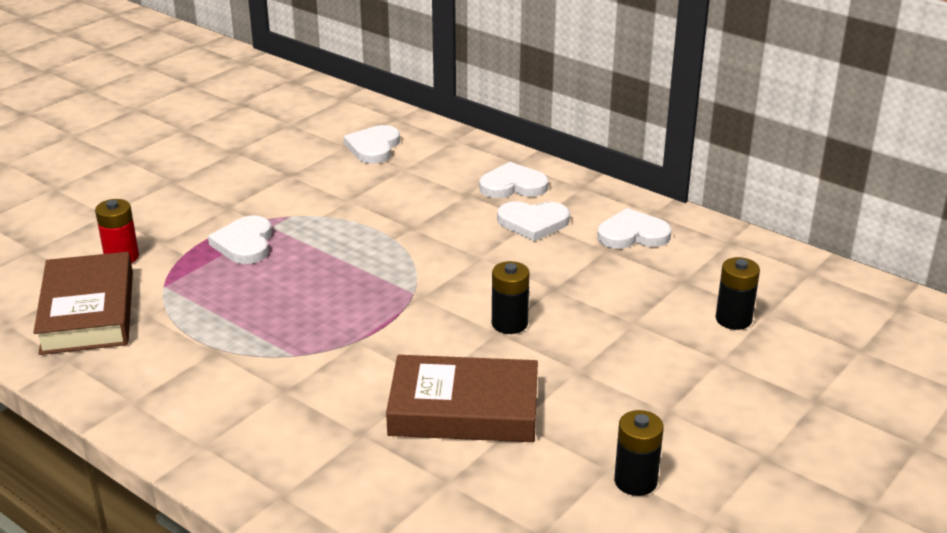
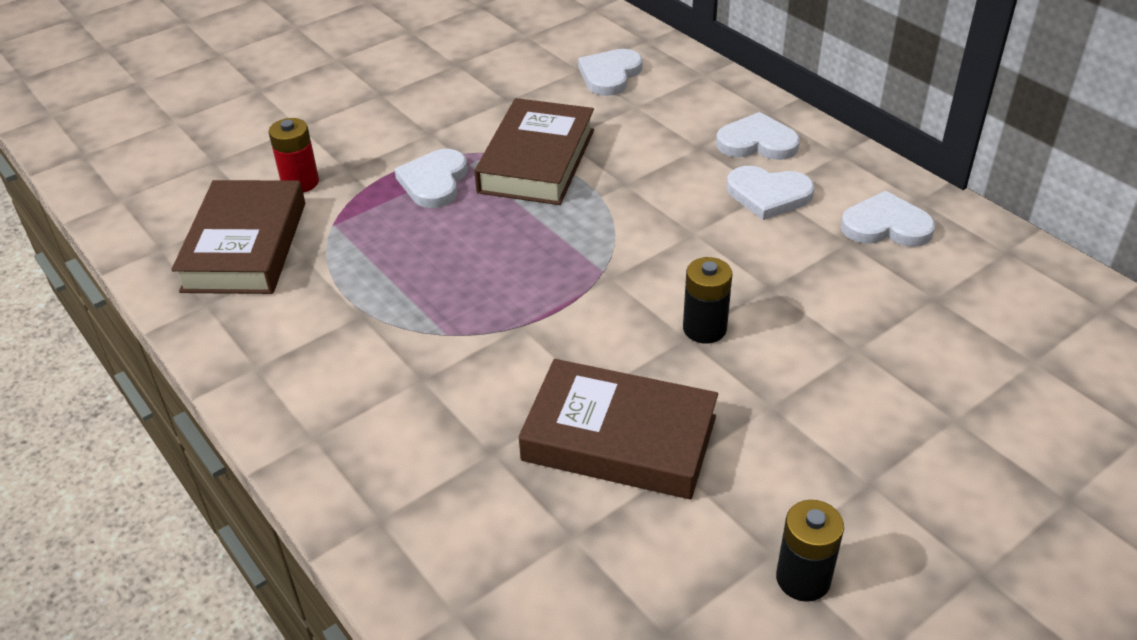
camera: 15 degrees right, 10 degrees up
(331, 218) = (537, 161): none -> brown book
(733, 319) = (986, 363): black battery -> none

